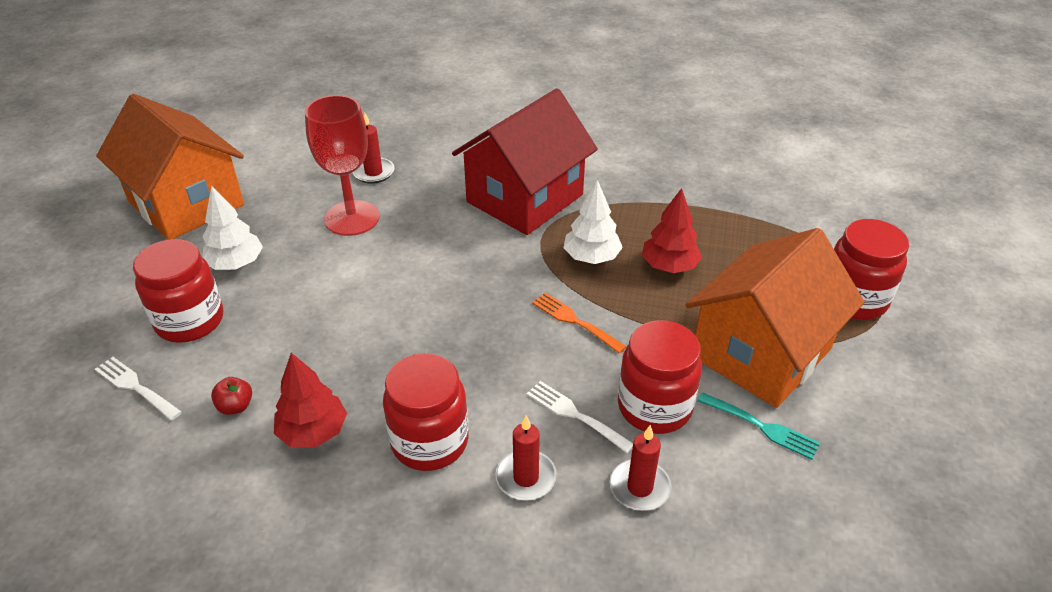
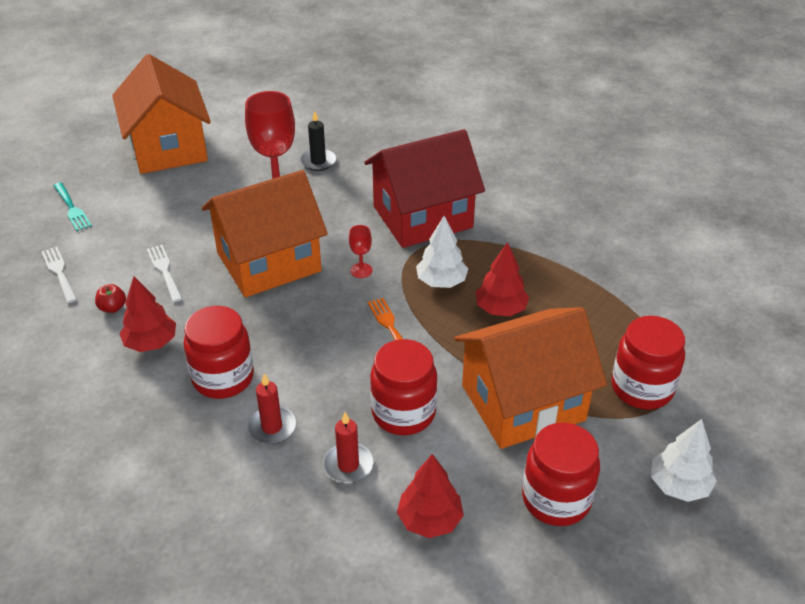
camera: 25 degrees right, 0 degrees up
(190, 321) = (119, 237): red jar -> red jar (556, 499)
(236, 264) = (174, 205): white tree -> white tree (679, 485)
(373, 172) = (318, 161): red candle -> black candle
(392, 293) = (269, 262): none -> orange house
(501, 271) = (361, 270): none -> red goblet
(575, 415) = (339, 397): white fork -> white fork (164, 271)
(762, 427) = (477, 458): turquoise fork -> turquoise fork (72, 208)
(766, 513) = (430, 520): none -> red tree

